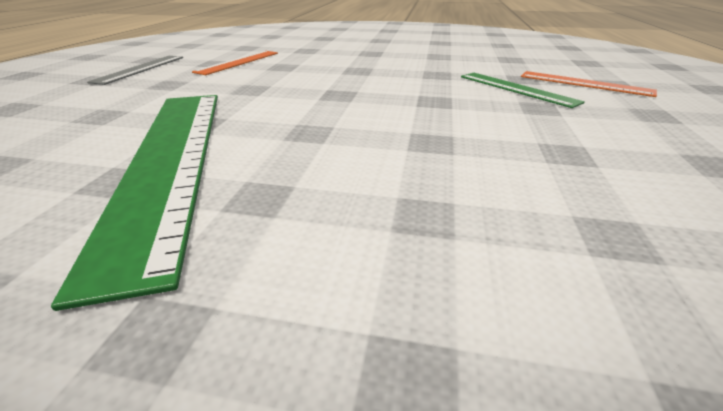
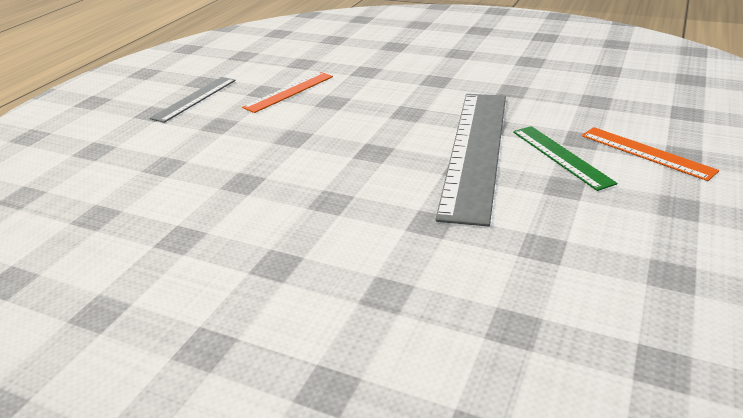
camera: 15 degrees right, 0 degrees up
(170, 159) = (218, 222): green ruler -> none
(437, 89) = (476, 150): none -> grey ruler

